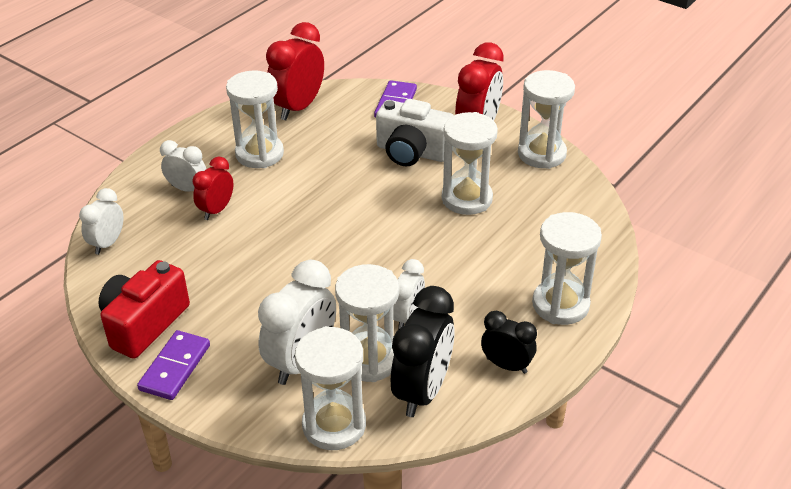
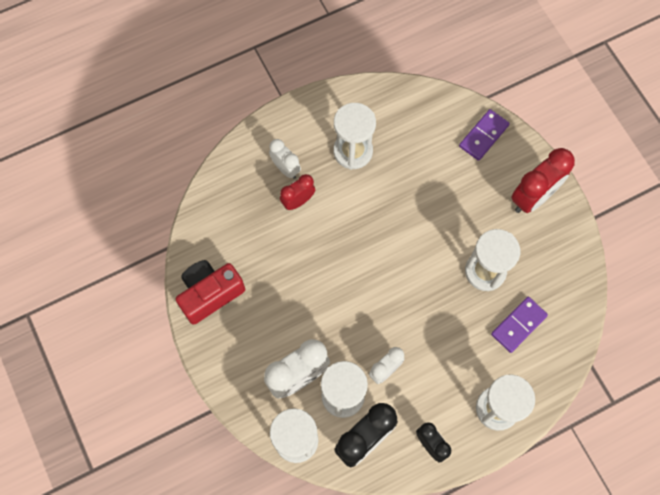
camera: 25 degrees right, 30 degrees up
(107, 243) = (211, 202): white clock -> none
(175, 367) = (216, 343): purple domino -> purple domino (518, 325)
(298, 107) = (404, 108): red clock -> none
(412, 152) = (469, 200): white camera -> none
(541, 154) = (569, 247): white hourglass -> none

